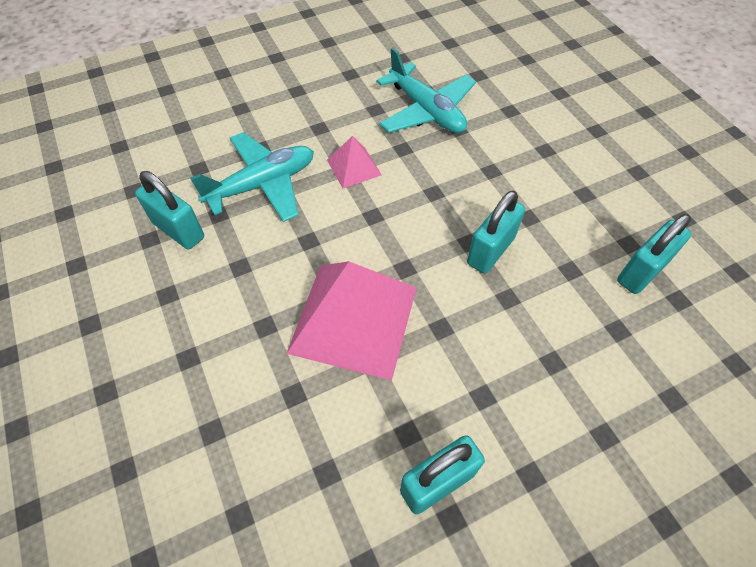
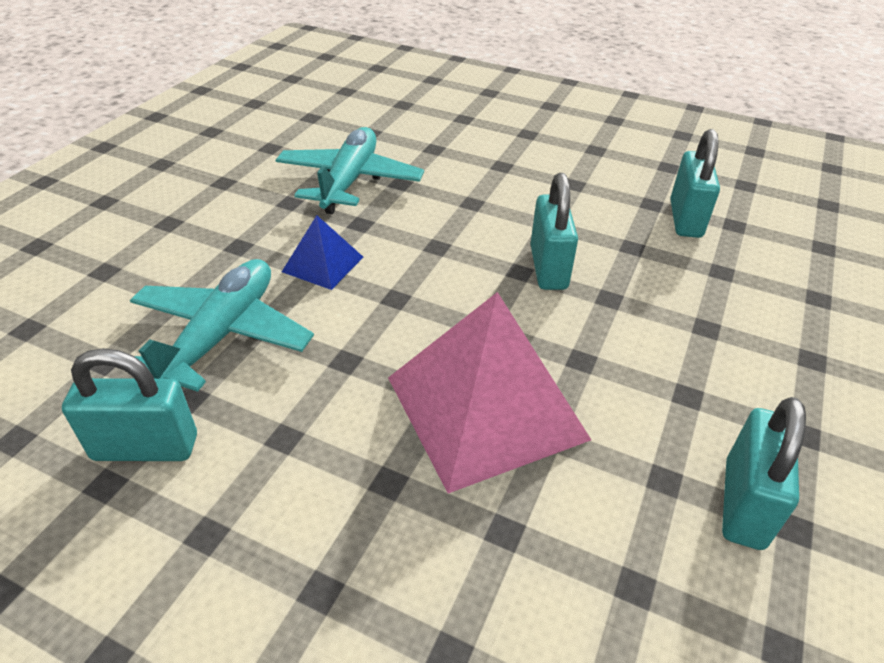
camera: 40 degrees left, 15 degrees down
(353, 167) = (322, 264): pink pyramid -> blue pyramid
(426, 111) = (349, 181): turquoise plane -> turquoise plane turned 90 degrees counterclockwise

